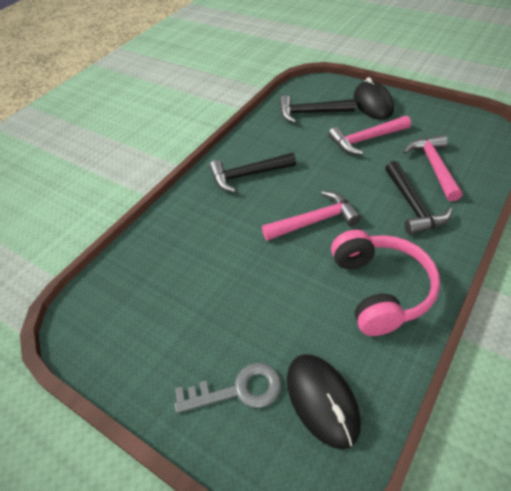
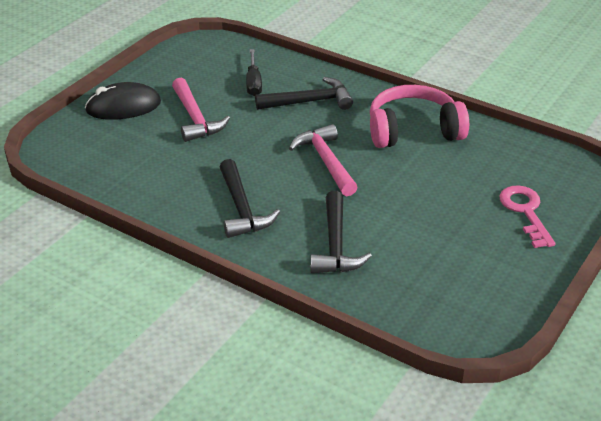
camera: 95 degrees left, 10 degrees down
(237, 390) = (525, 212): grey key -> pink key
(311, 113) = (124, 154): black hammer -> black hammer (335, 244)
(322, 400) = (524, 168): black mouse -> none
(434, 167) = (253, 82): pink hammer -> black screwdriver

